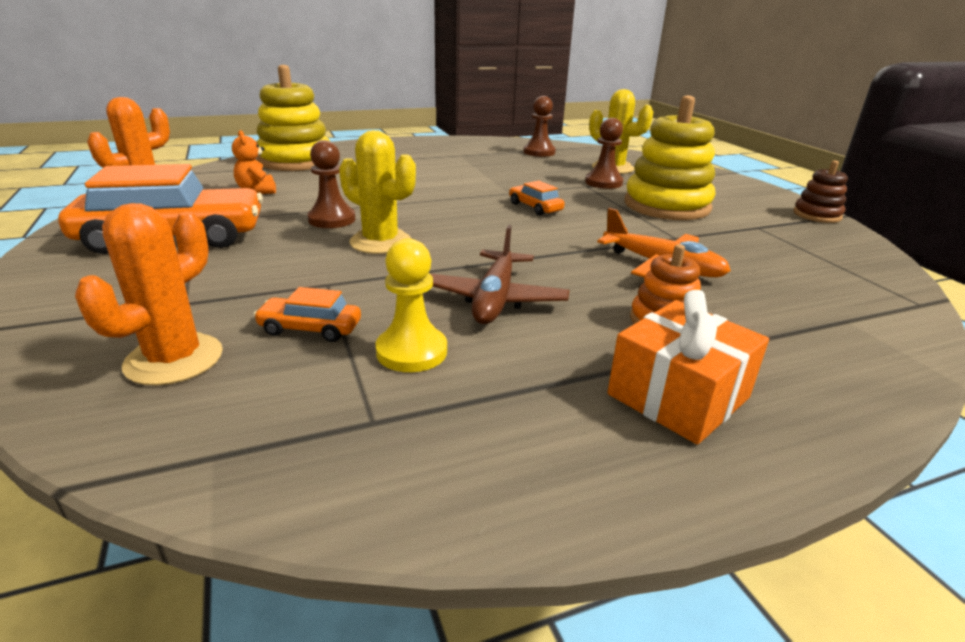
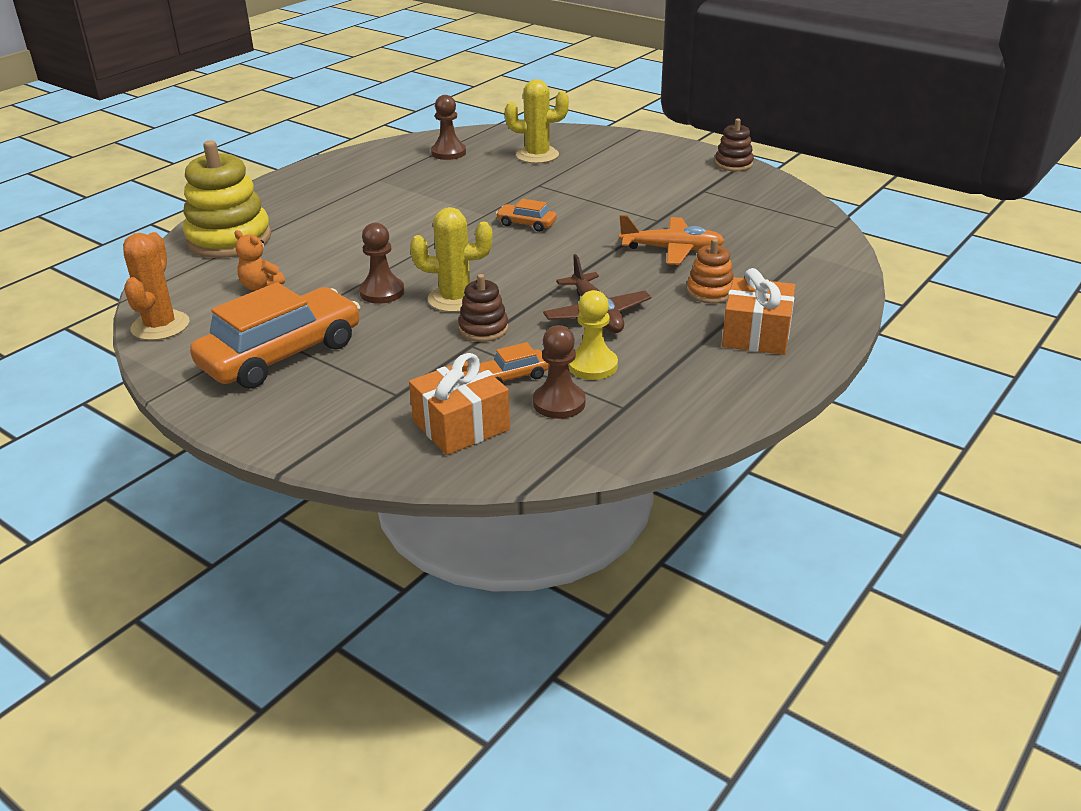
camera: 30 degrees left, 5 degrees up
(174, 359) = (461, 425): orange cactus -> orange gift
(362, 274) = (483, 329): none -> brown stacking toy
(603, 182) = (549, 177): brown pawn -> brown pawn (559, 403)
(666, 206) = (623, 189): yellow stacking toy -> none

